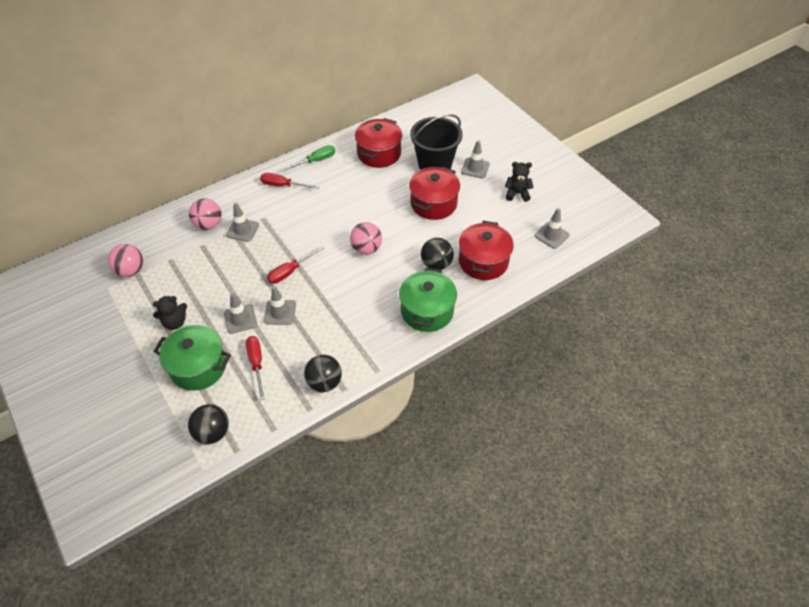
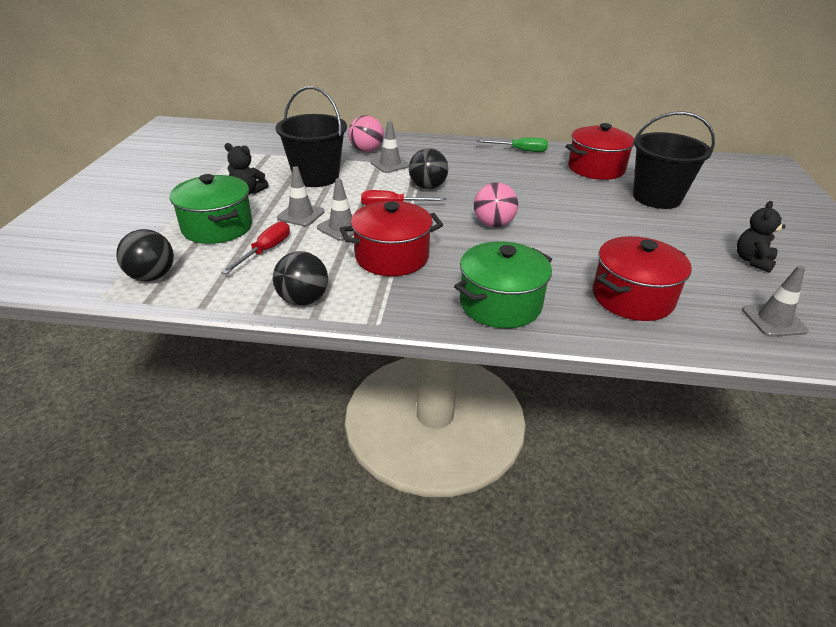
camera: 40 degrees right, 15 degrees down
(130, 271) = (267, 150): pink ball -> none
(205, 276) = (316, 177): none -> black bucket
(283, 185) = (467, 153): red screwdriver -> none
(433, 204) = (619, 224): red pot -> red pot (392, 257)
(436, 264) = (563, 271): black ball -> black ball (427, 187)
(475, 168) = (710, 219): grey traffic cone -> none
(517, 194) = (752, 261): black teddy bear -> black teddy bear turned 105 degrees counterclockwise

